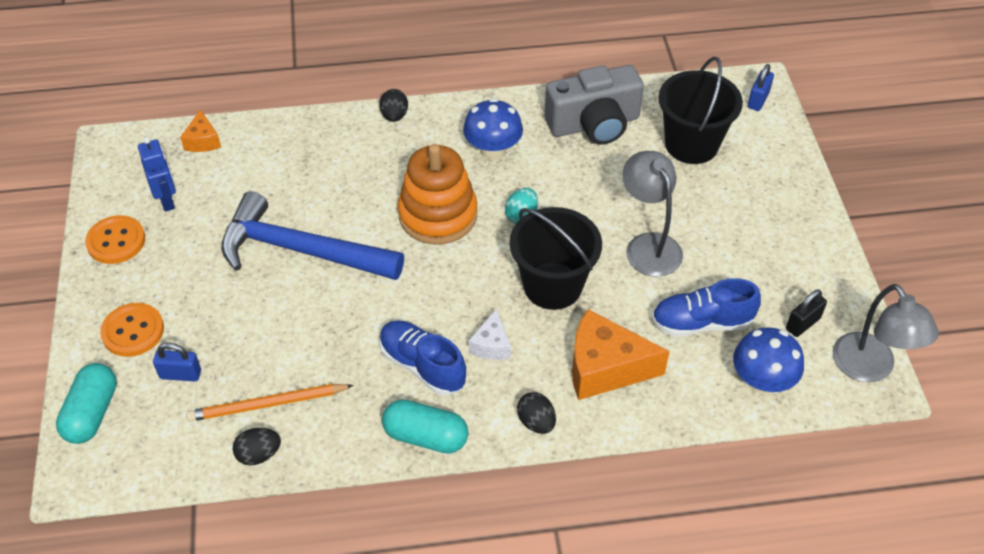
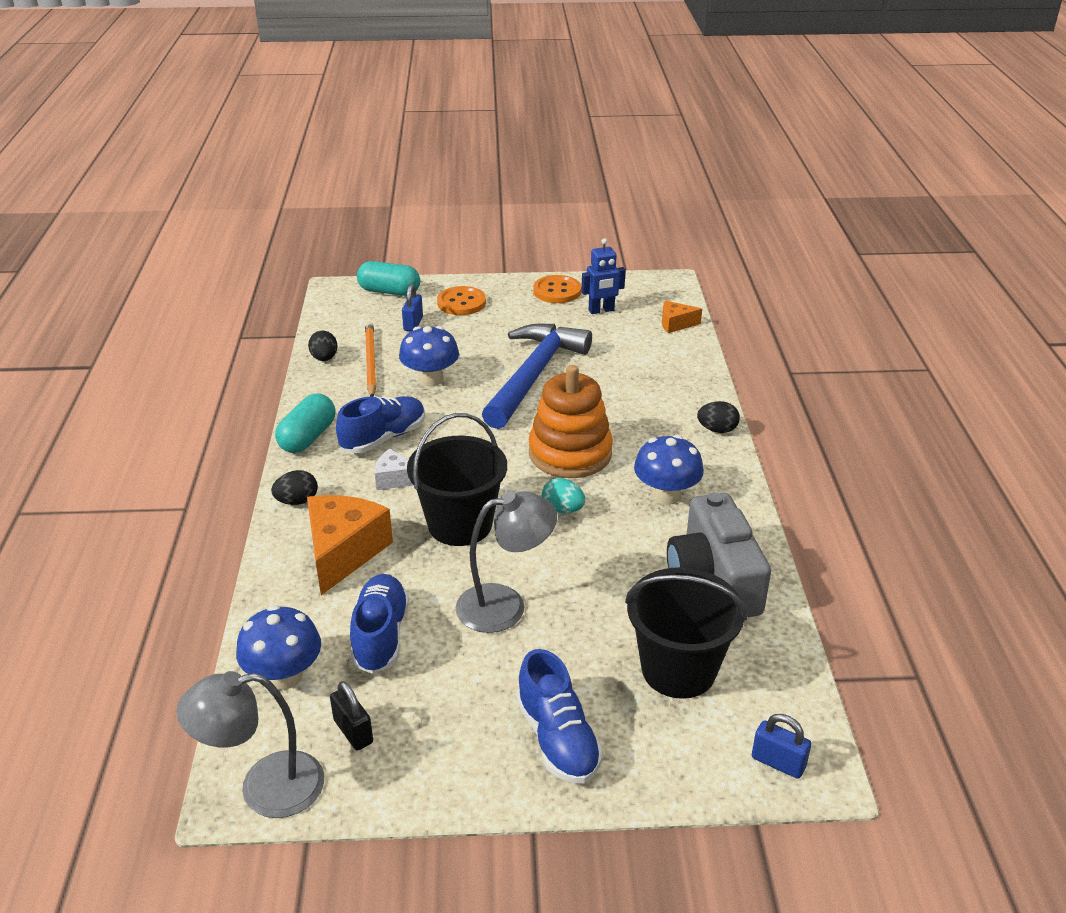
camera: 95 degrees right, 15 degrees down
(307, 340) = (430, 379): none -> blue mushroom
(773, 206) = (557, 739): none -> blue shoe

